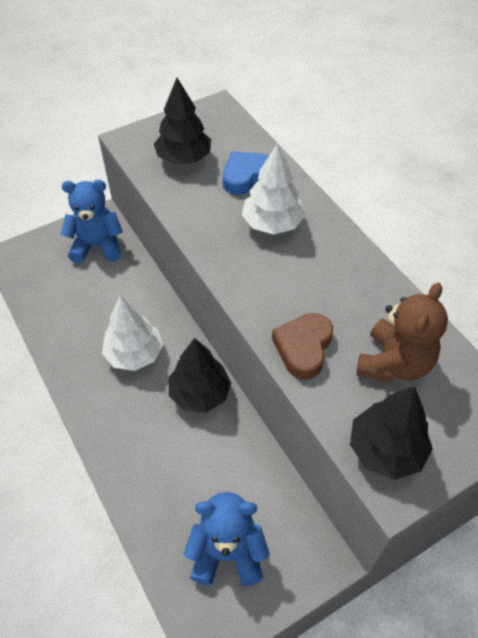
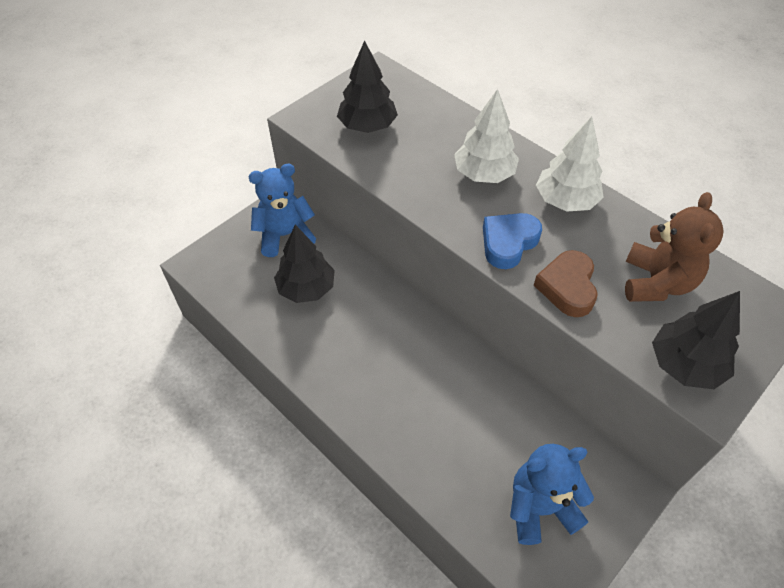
camera: 15 degrees left, 0 degrees up
(134, 354) = (368, 336): white tree -> white tree (565, 201)
(200, 393) = (450, 360): black tree -> black tree (306, 288)
(246, 176) = (438, 133): blue heart -> blue heart (508, 243)

